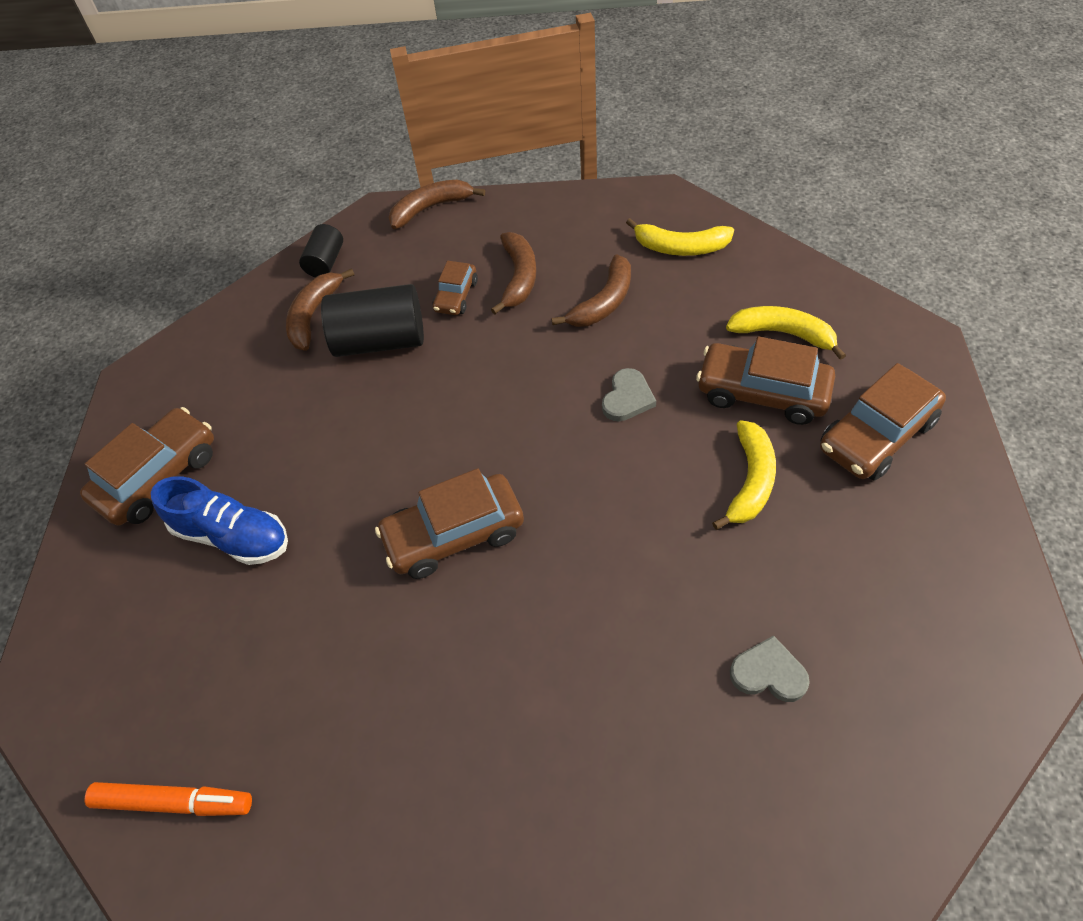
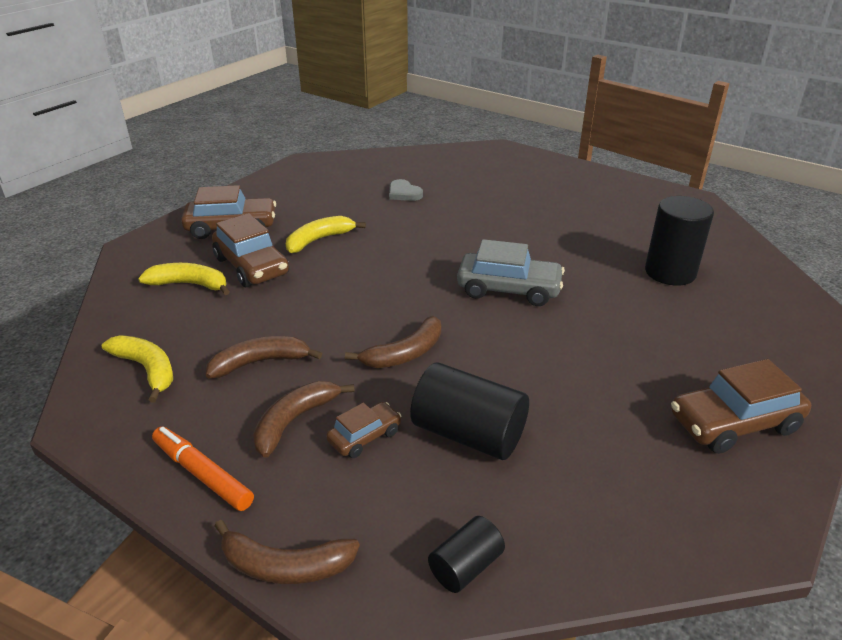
camera: 150 degrees left, 20 degrees down
(174, 802) = (733, 261): orange marker -> orange marker (202, 474)
(232, 536) = (671, 354): blue shoe -> none
(264, 706) = (670, 272): none -> black cylinder
(313, 315) = (519, 500): brown banana -> brown banana (405, 353)
(454, 534) = (508, 289): brown car -> grey car
(627, 398) = (328, 300): grey heart -> none
(783, 334) = (189, 284): yellow banana -> yellow banana turned 135 degrees clockwise

